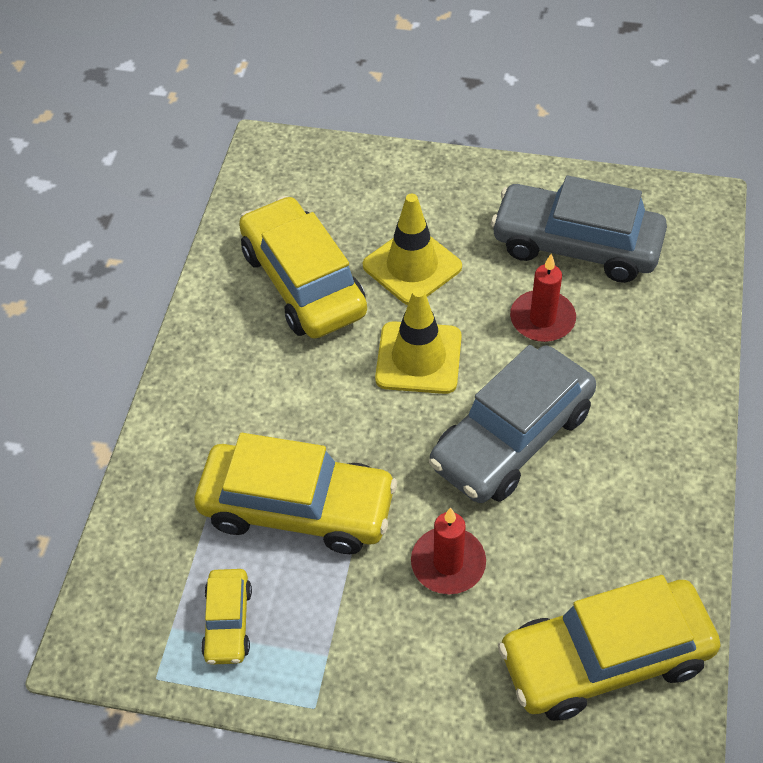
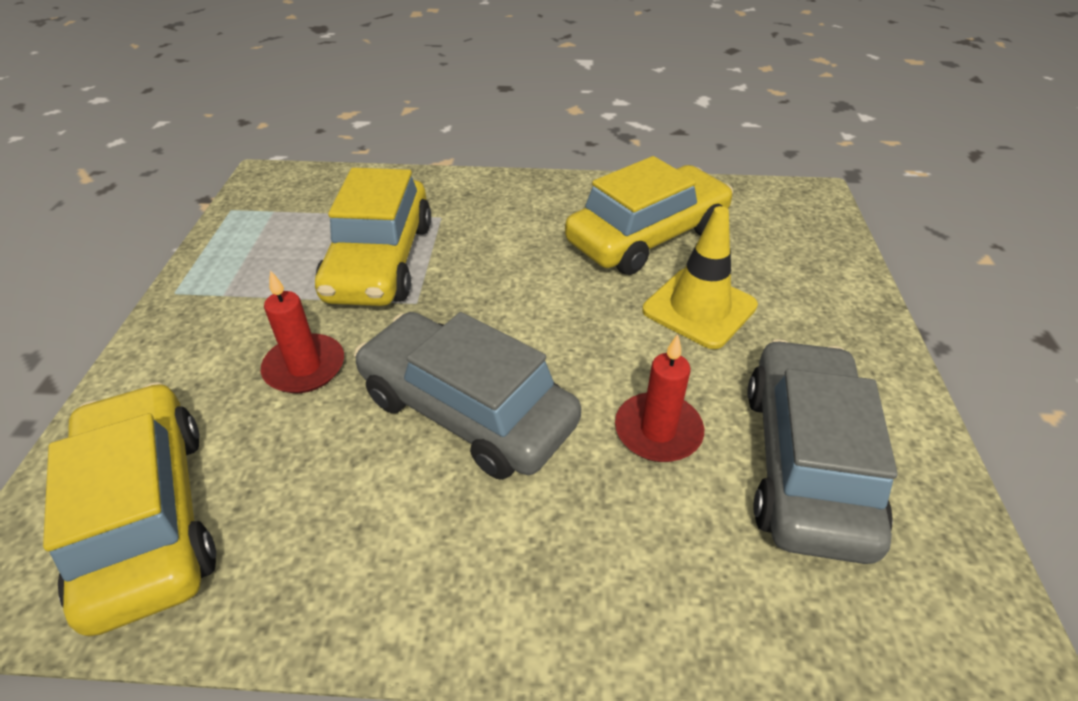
camera: 80 degrees right, 10 degrees down
(228, 622) = (270, 237): yellow car -> none
(418, 358) = (569, 324): yellow traffic cone -> none

